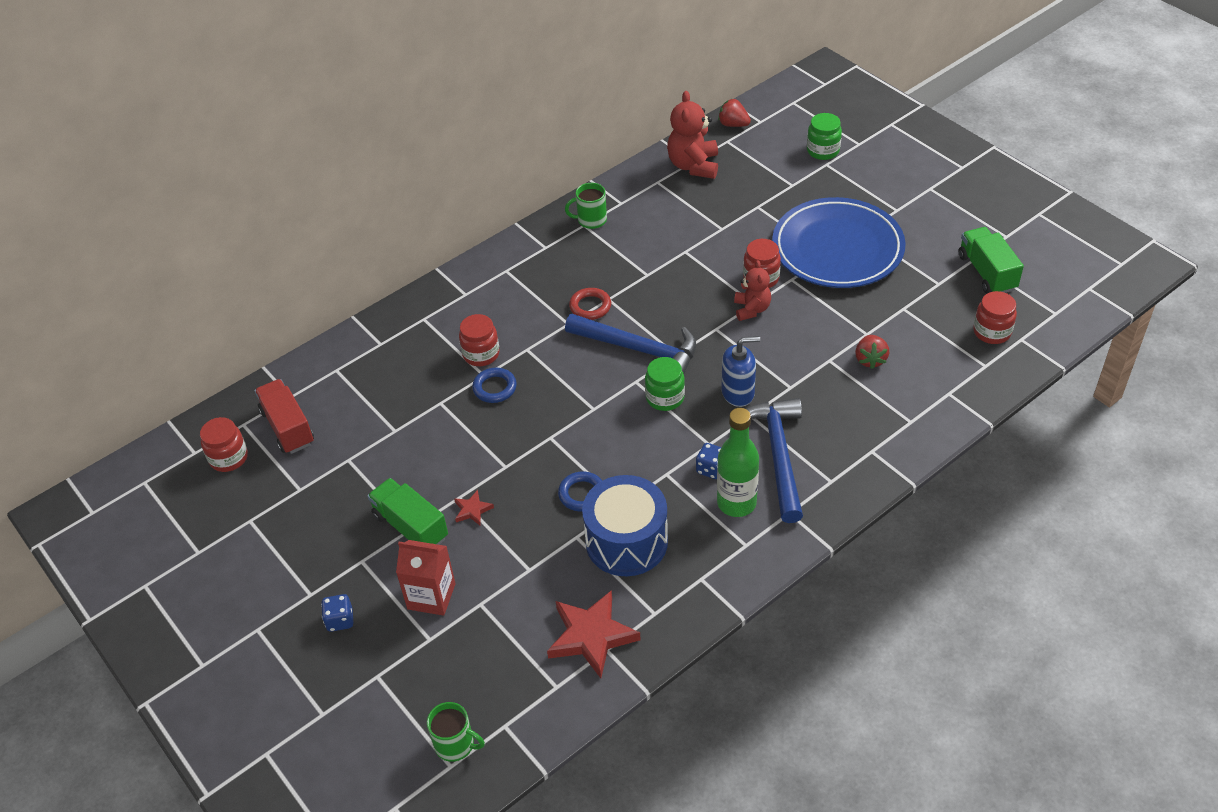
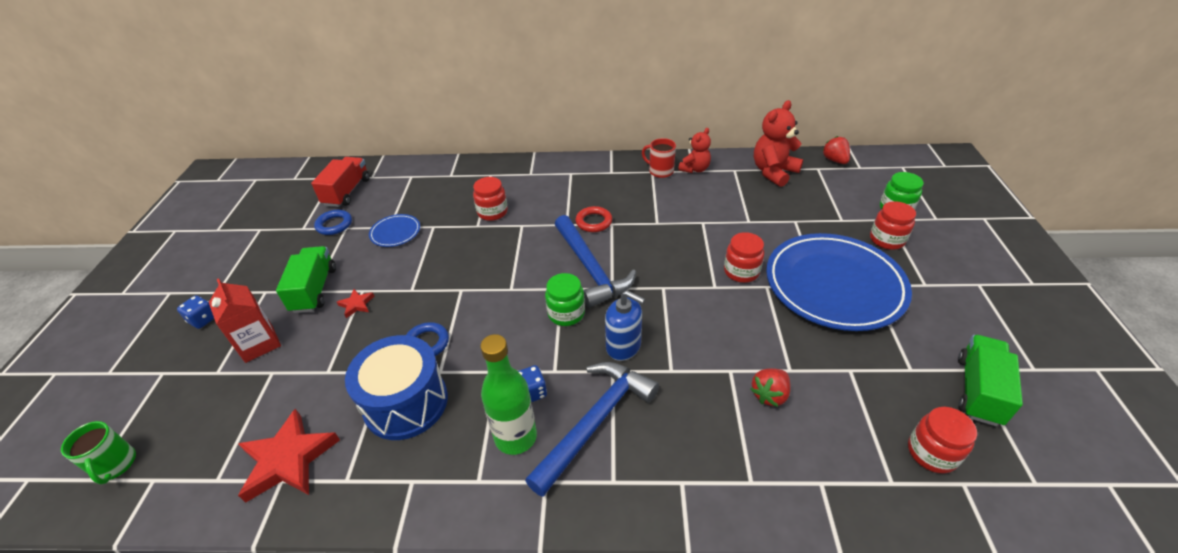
camera: 40 degrees right, 5 degrees down
(229, 458) = (301, 190): red jar -> red jar (887, 240)
(410, 431) = (395, 233): none -> blue plate
(495, 388) = (472, 237): blue ring -> blue ring (334, 225)
(591, 220) = (660, 171): green mug -> red mug
(751, 309) = (707, 290): red teddy bear -> red teddy bear (694, 169)

